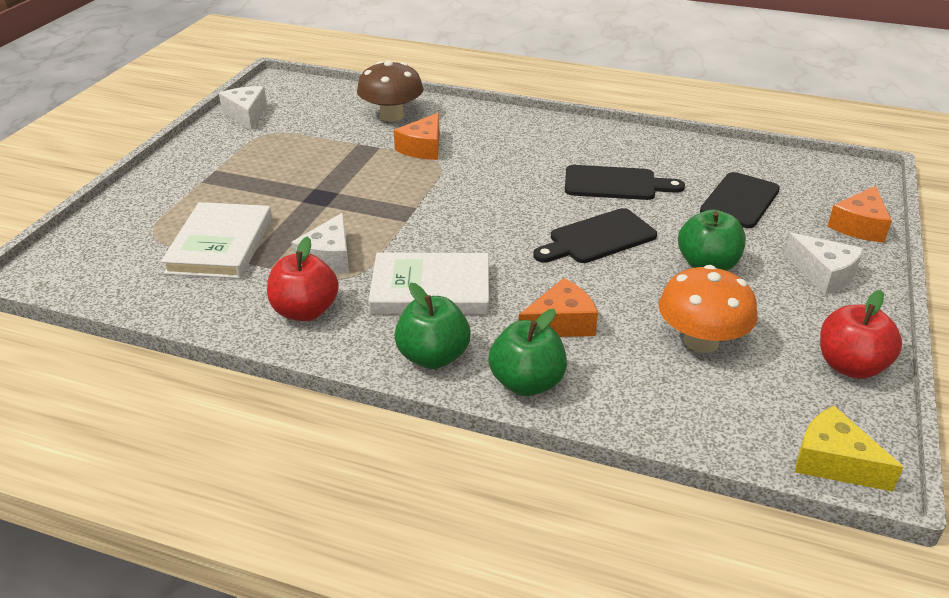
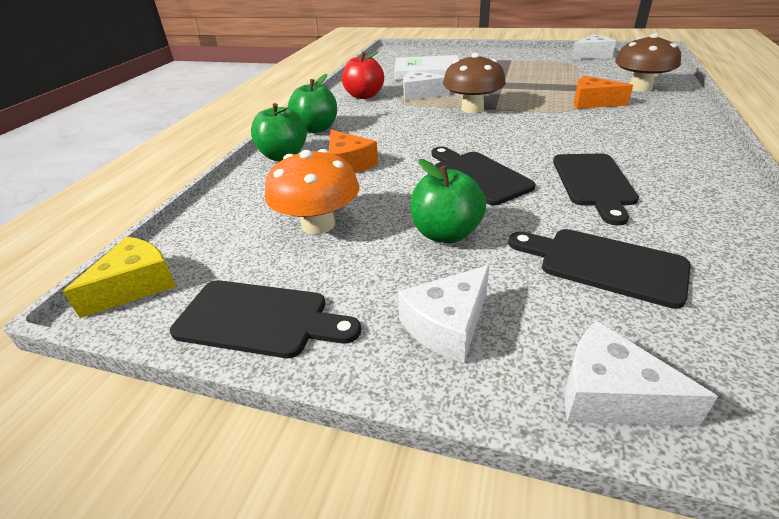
camera: 90 degrees right, 0 degrees up
(409, 222) = (472, 109): none -> brown mushroom
(431, 289) = (389, 122): white book -> none
(850, 366) = (259, 319): red apple -> black cutting board
(859, 226) = (611, 395): orange cheese -> white cheese

